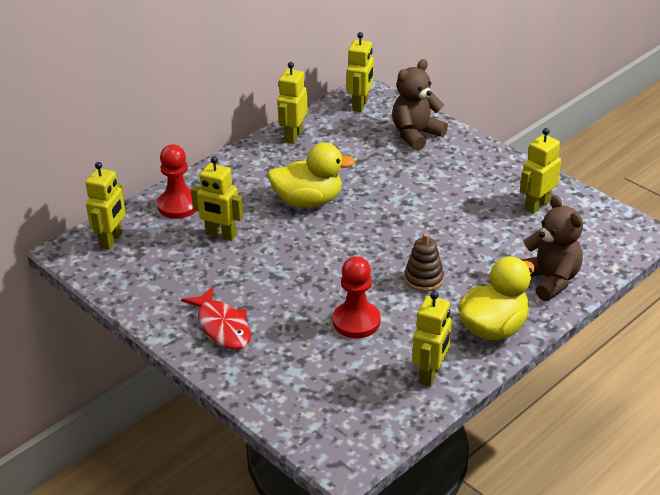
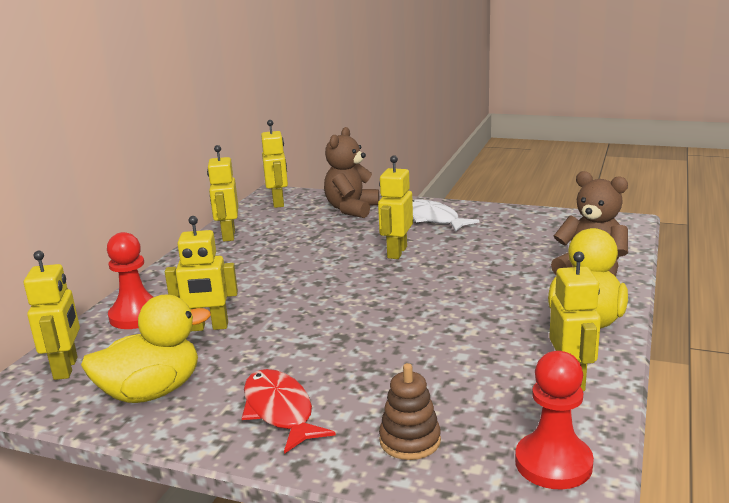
camera: 25 degrees left, 15 degrees down
(222, 326) = (280, 411): red fish -> red fish turned 150 degrees counterclockwise
(308, 201) = (287, 276): yellow duck -> yellow duck (152, 392)
(356, 321) = (438, 358): red pawn -> red pawn (553, 463)
(424, 279) = (471, 303): brown stacking toy -> brown stacking toy (410, 441)
(475, 171) = (433, 219): none -> white fish
(536, 205) = (514, 227): yellow robot -> yellow robot (396, 252)

